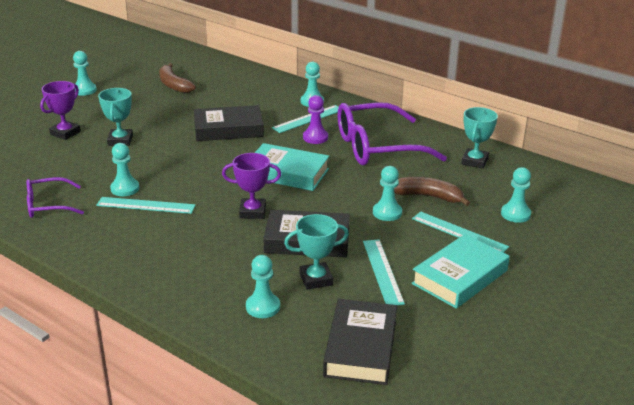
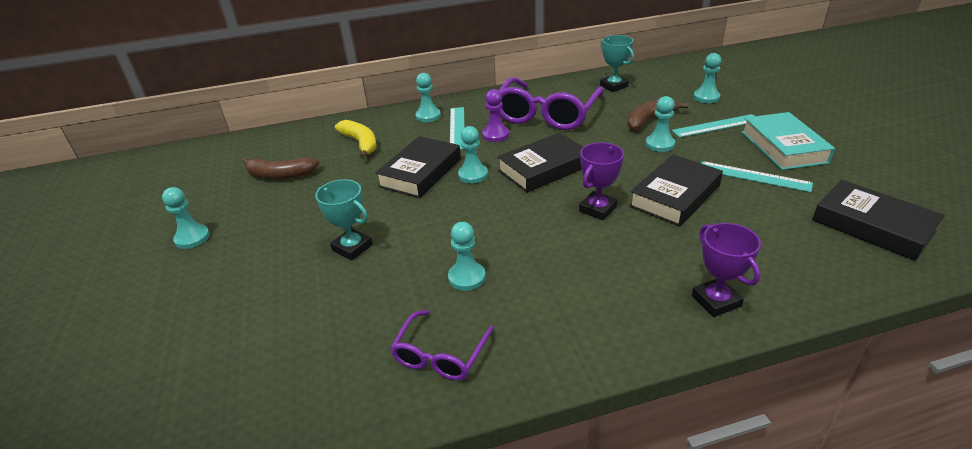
camera: 50 degrees left, 5 degrees up
(65, 133) = (276, 285): purple trophy -> purple trophy (716, 301)
(146, 205) = (520, 273): turquoise ruler -> none
(242, 93) = (361, 143): none -> yellow banana
(263, 307) = (779, 258): turquoise pawn -> turquoise pawn (473, 175)
(287, 173) = (544, 168): turquoise book -> black book
(316, 279) = (746, 213): turquoise trophy -> none

